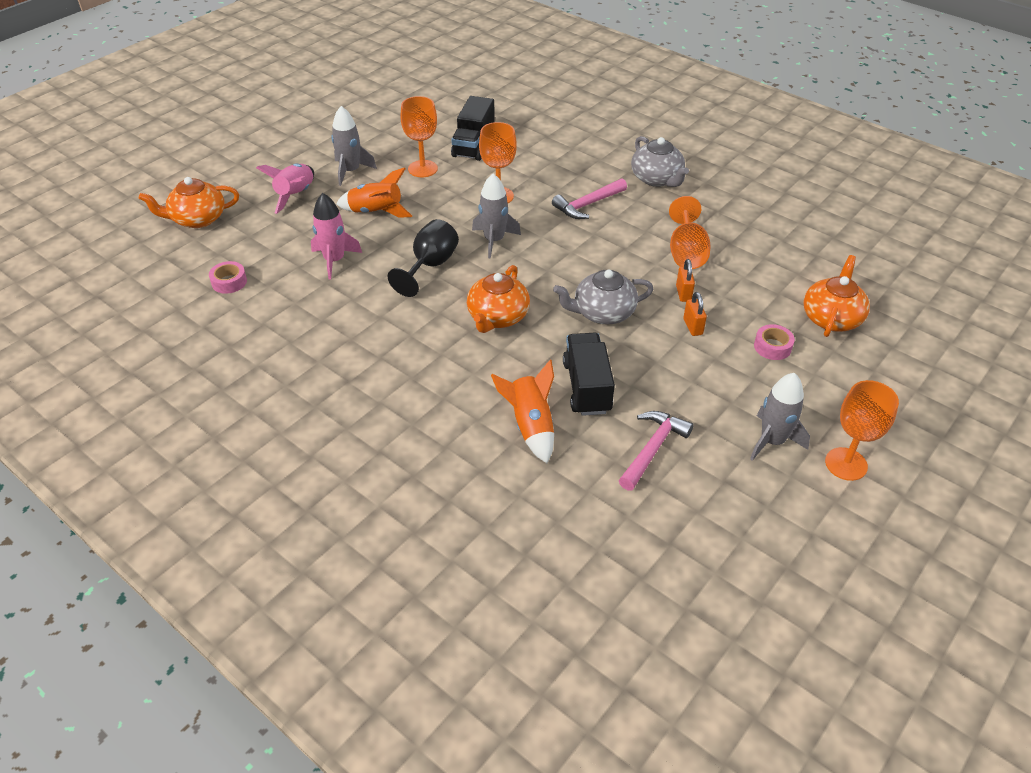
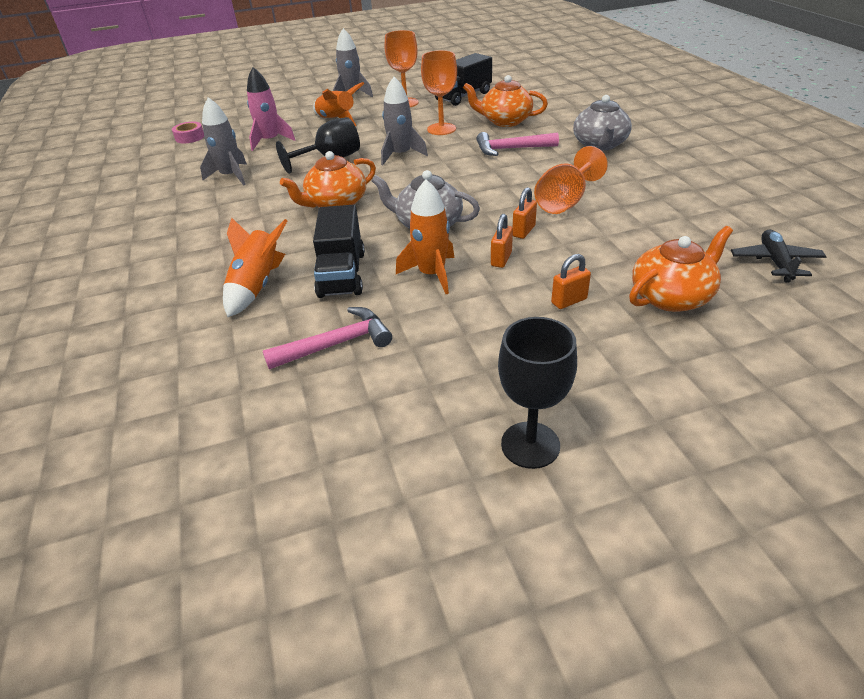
camera: 35 degrees right, 5 degrees down
(197, 219) = (221, 102): orange teapot -> orange teapot (505, 121)
(296, 195) = (297, 101): pink rocket -> none
(587, 387) = (342, 274): black truck -> black truck turned 150 degrees clockwise
(656, 360) = (432, 274): none -> orange rocket
(772, 347) = (569, 301): pink tape -> orange padlock
(772, 441) = (467, 385): grey rocket -> grey rocket (231, 176)
(846, 464) = (530, 445): orange goblet -> black goblet
(868, 264) = (775, 262): none -> black plane

